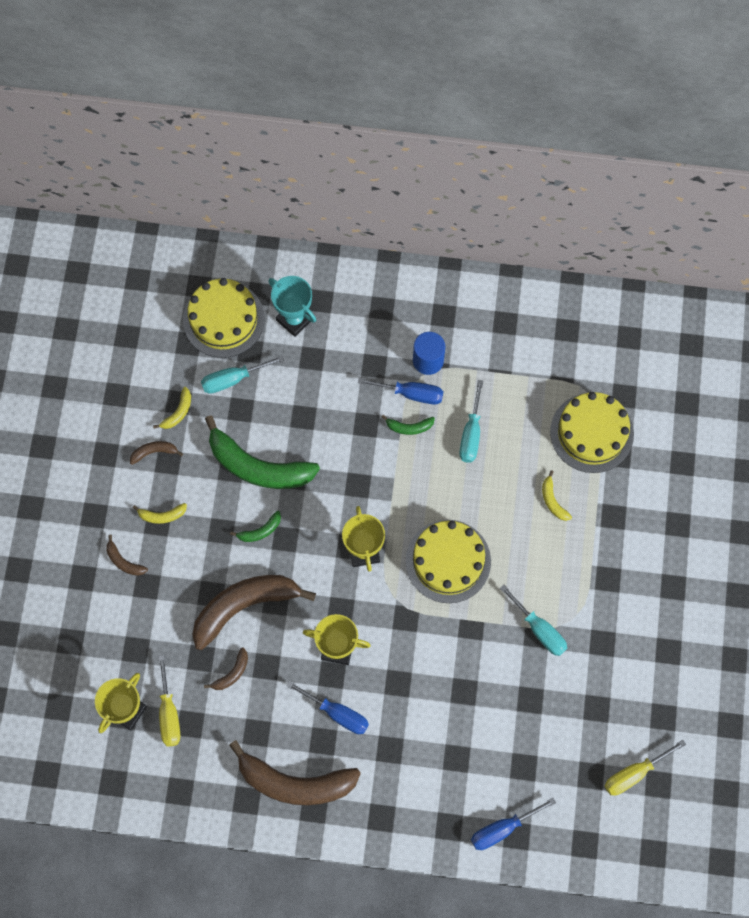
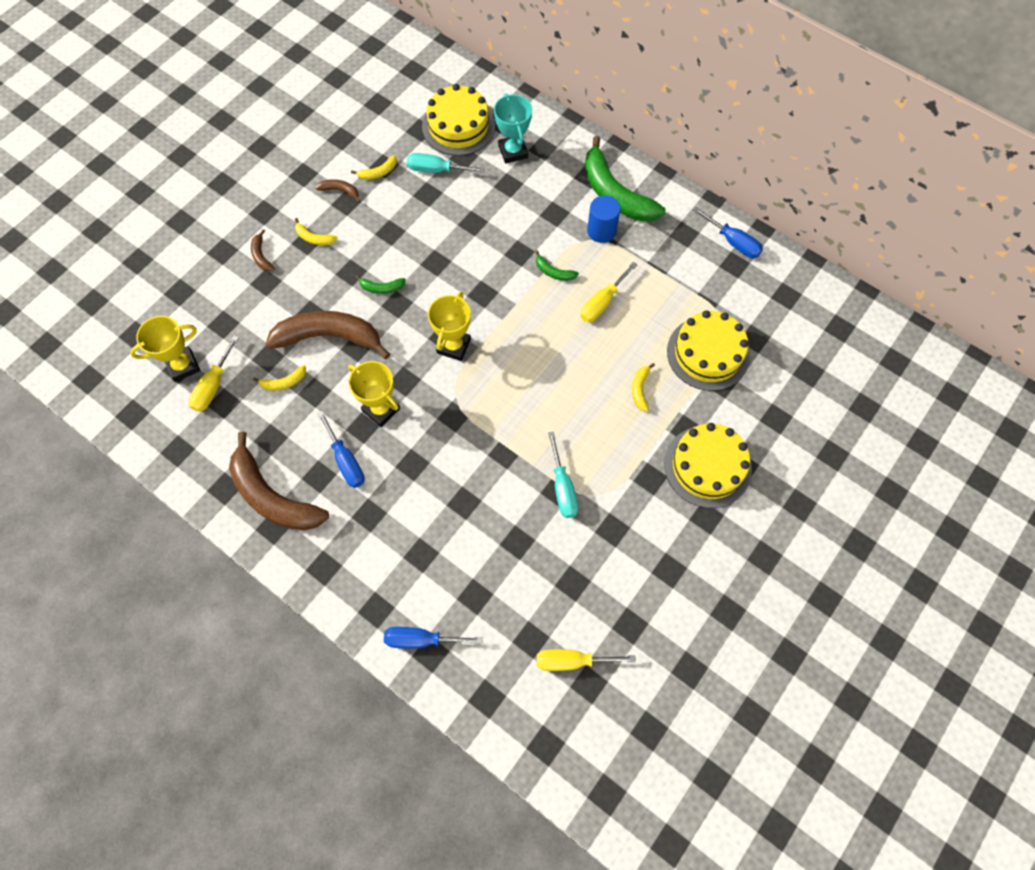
camera: 30 degrees right, 5 degrees down
(232, 673) = (284, 382): brown banana -> yellow banana
(258, 466) = (412, 240): green banana -> green banana (615, 193)
(411, 394) = (571, 248): blue screwdriver -> blue screwdriver (733, 242)
(448, 561) = (519, 390): yellow cake -> yellow cake (707, 466)
(471, 434) = (602, 302): turquoise screwdriver -> yellow screwdriver

